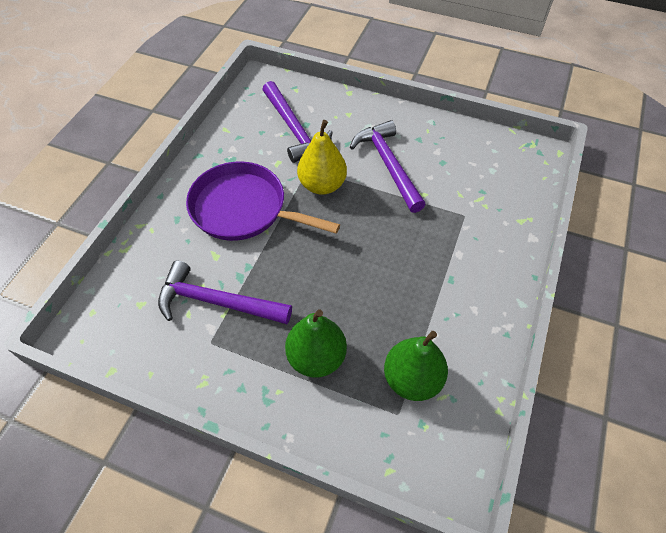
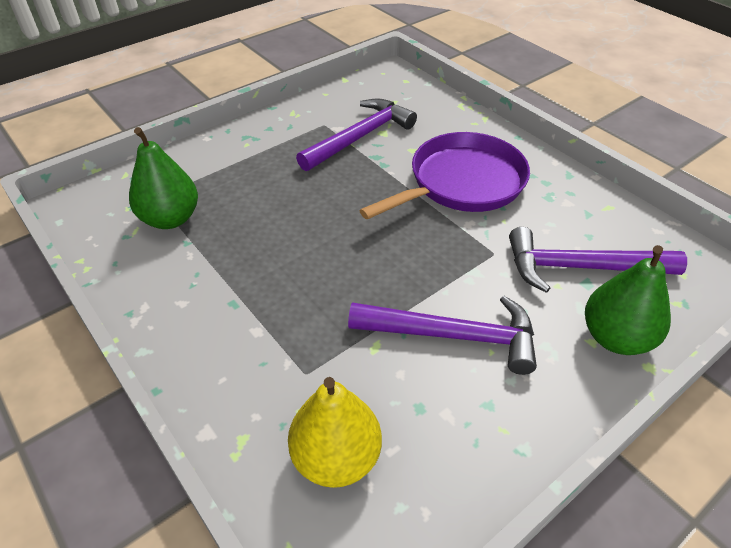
camera: 120 degrees right, 10 degrees down
(316, 357) = (252, 172): green pear -> green pear (615, 337)
(322, 185) = (458, 254): yellow pear -> yellow pear (336, 457)

